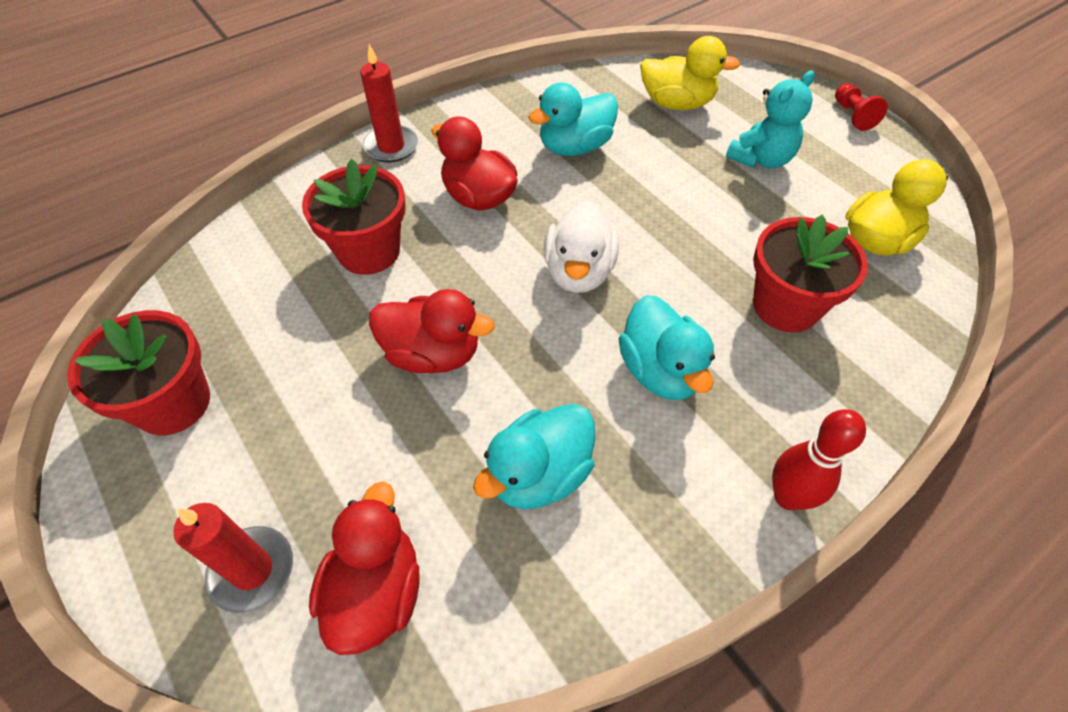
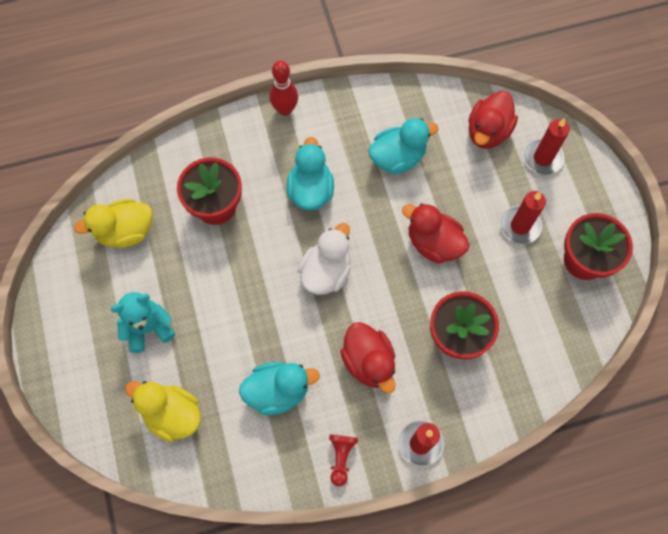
camera: 160 degrees left, 15 degrees up
(290, 424) = (520, 226): none -> red candle
(852, 115) = (46, 349): red pawn -> red pawn (341, 457)

